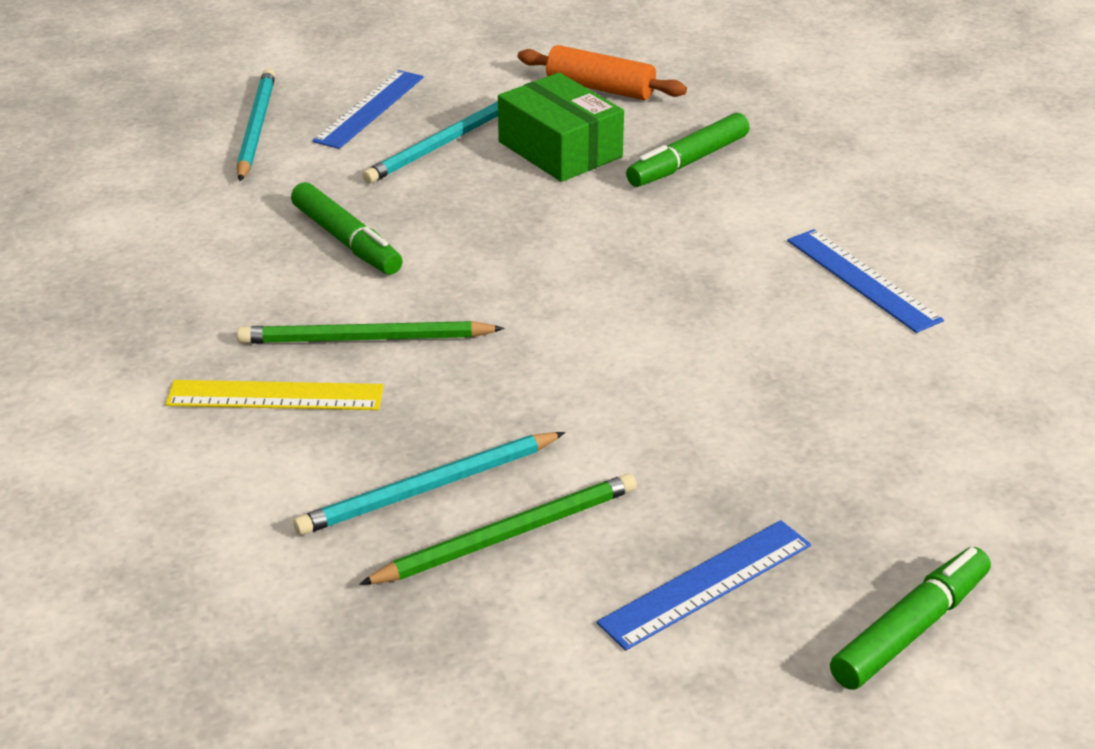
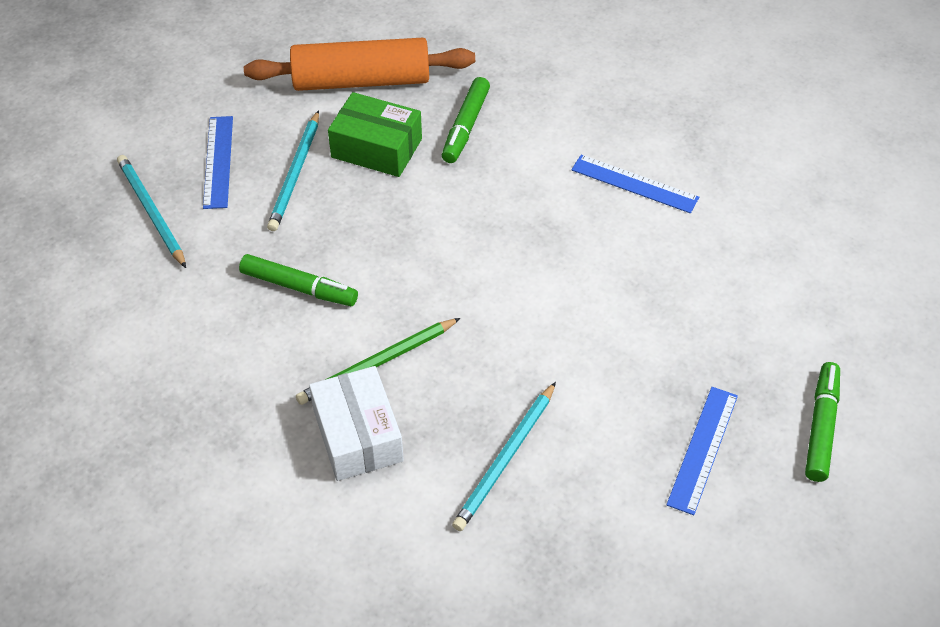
camera: 30 degrees left, 15 degrees up
(275, 396) = (358, 435): yellow ruler -> white box
(508, 535) = (575, 470): green pencil -> none
(600, 88) = (361, 81): orange rolling pin -> orange rolling pin, size x1.70

